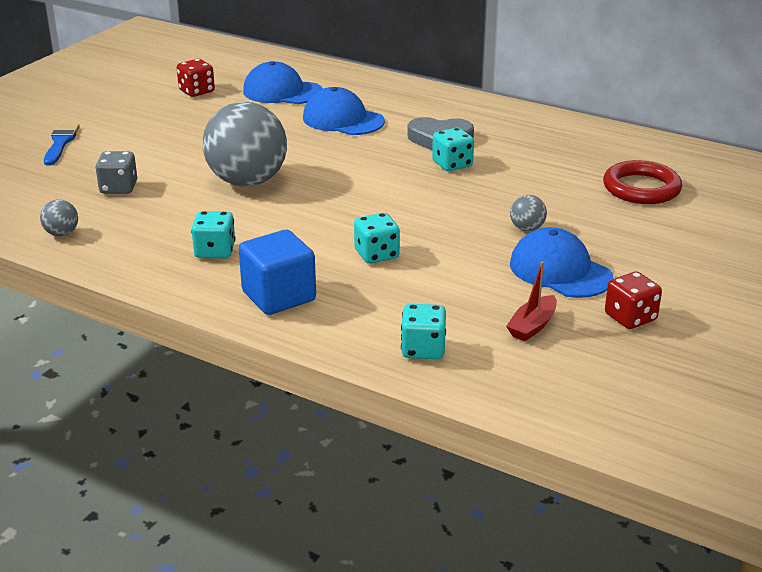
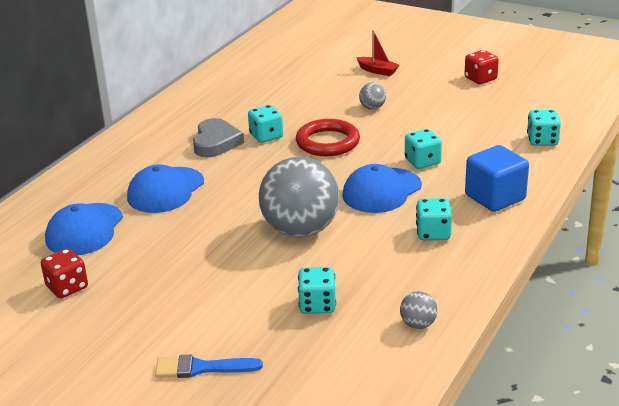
camera: 90 degrees left, 0 degrees up
(118, 188) = (317, 305): grey dice -> turquoise dice
(532, 326) = (501, 107): red boat -> red boat (377, 71)
(560, 271) = (429, 98): blue cap -> blue cap (381, 191)
(641, 188) = (306, 69): red ring -> red ring (327, 142)

